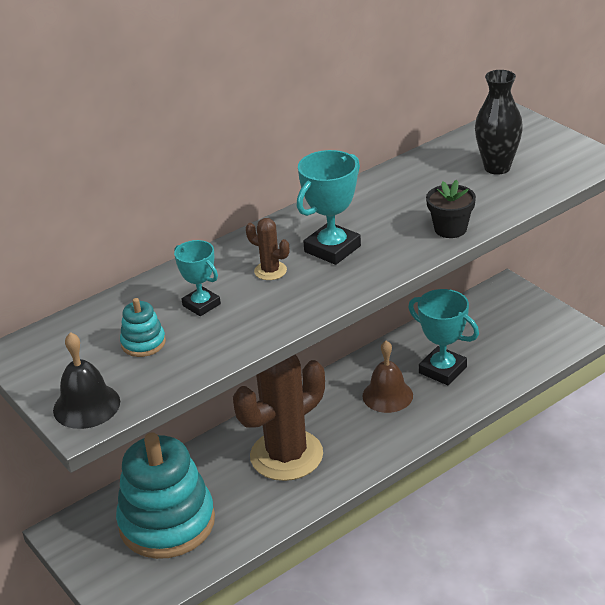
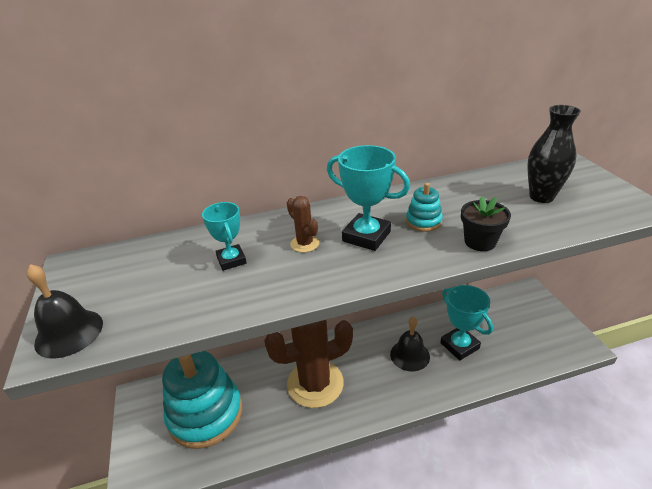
camera: 20 degrees right, 0 degrees up
(143, 343) = (162, 283): turquoise stacking toy -> turquoise stacking toy (423, 221)
(332, 249) = (366, 236): turquoise trophy -> turquoise trophy turned 60 degrees clockwise
(387, 395) = (410, 355): brown bell -> black bell

